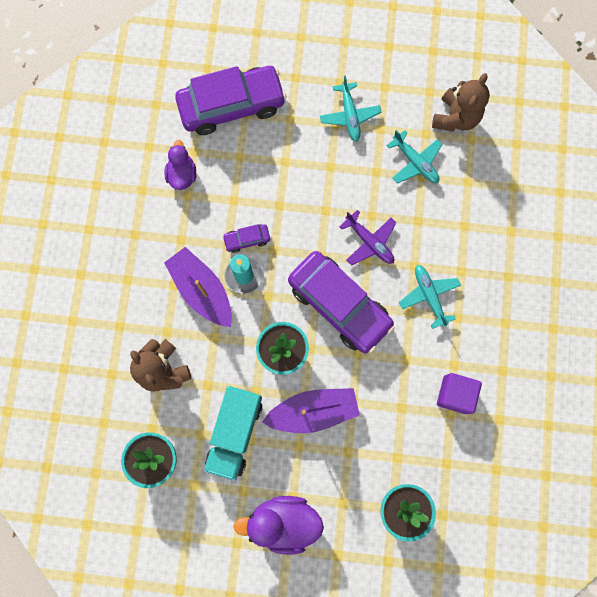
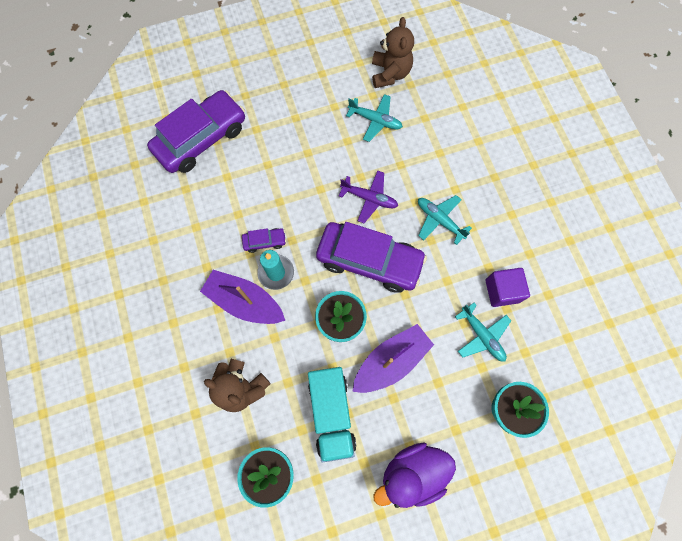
camera: 25 degrees left, 5 degrees down
(182, 175) = (183, 212): purple duck -> none
(247, 239) = (264, 241): purple car -> purple car turned 150 degrees counterclockwise
(349, 116) = (304, 106): turquoise plane -> turquoise plane (482, 335)

